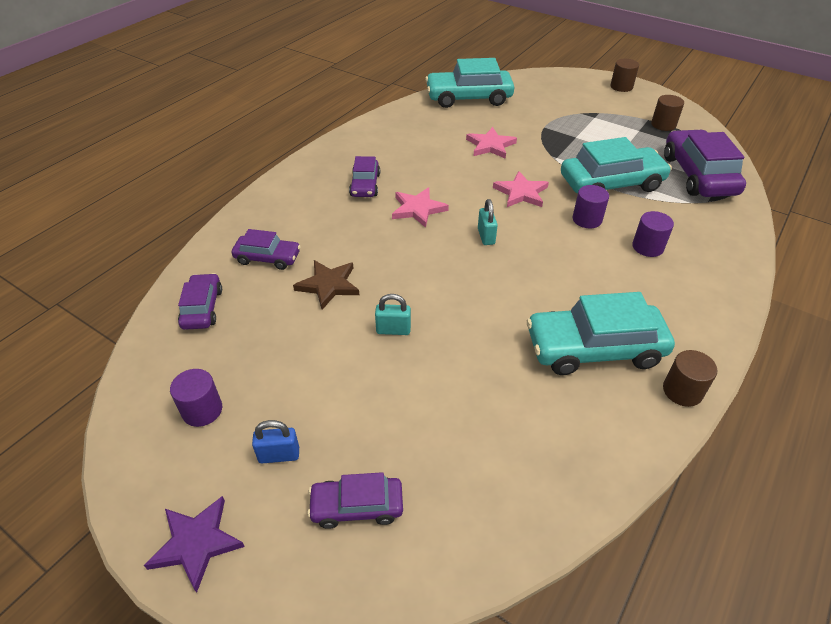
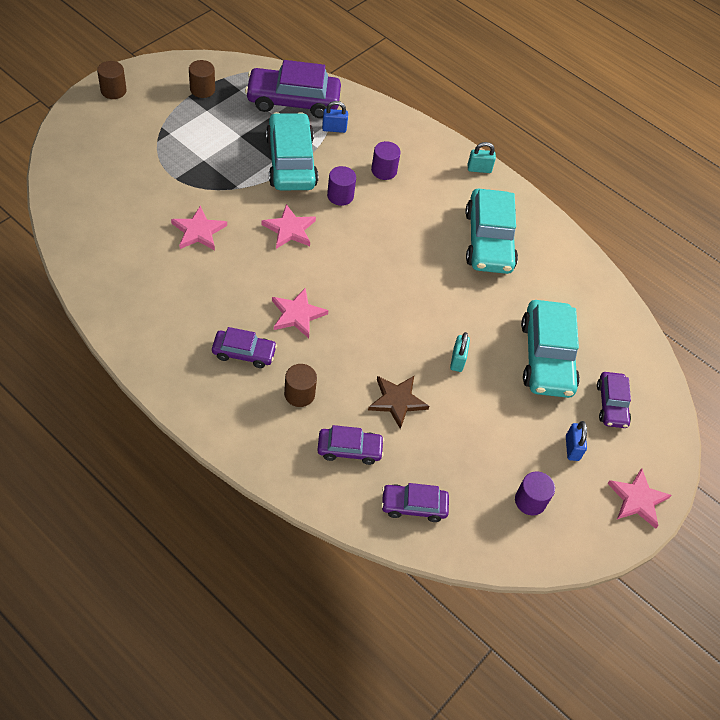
camera: 90 degrees left, 10 degrees up
(196, 543) = (637, 499): purple star -> pink star
(268, 258) = (349, 449): purple car -> purple car turned 75 degrees clockwise
(468, 98) = (86, 225): turquoise car -> turquoise car (547, 357)
(486, 236) = (350, 272): turquoise padlock -> turquoise padlock (479, 169)
(682, 205) = (334, 129): none -> blue padlock
(682, 391) = (529, 208): brown cylinder -> brown cylinder (299, 394)

